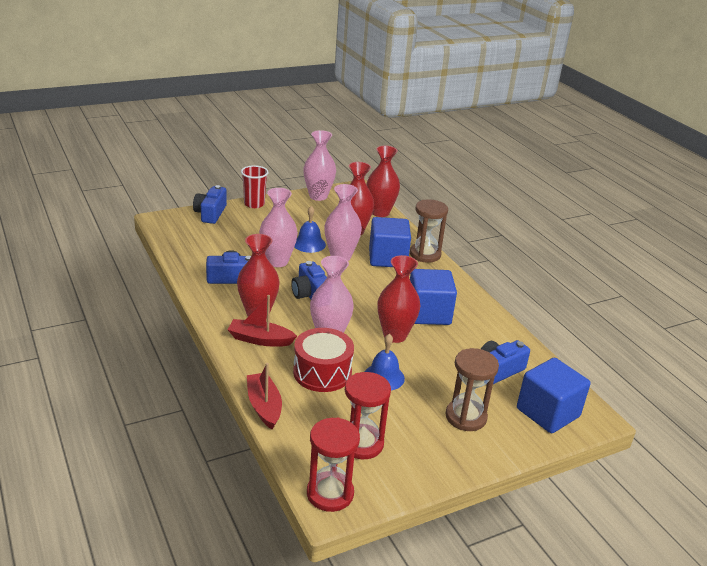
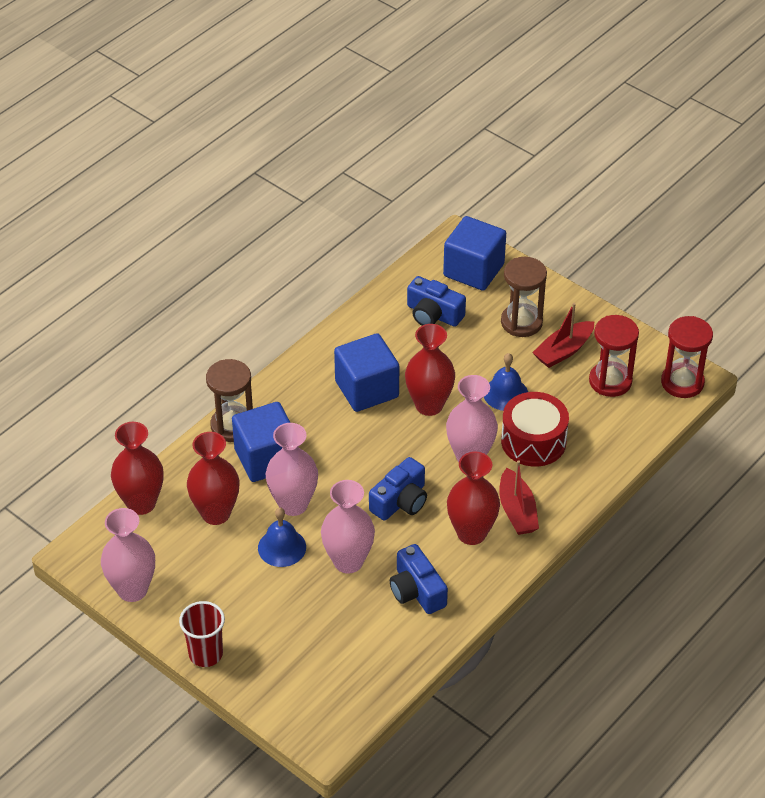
camera: 110 degrees left, 15 degrees up
(210, 213) = (268, 691): blue camera -> none
(264, 406) = (614, 465): red boat -> red boat (563, 351)

